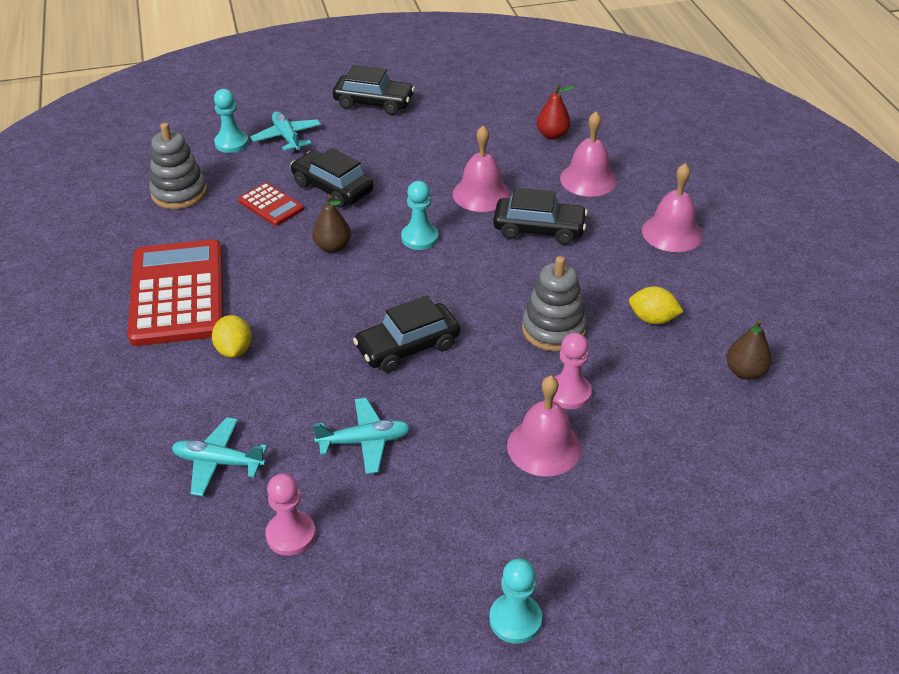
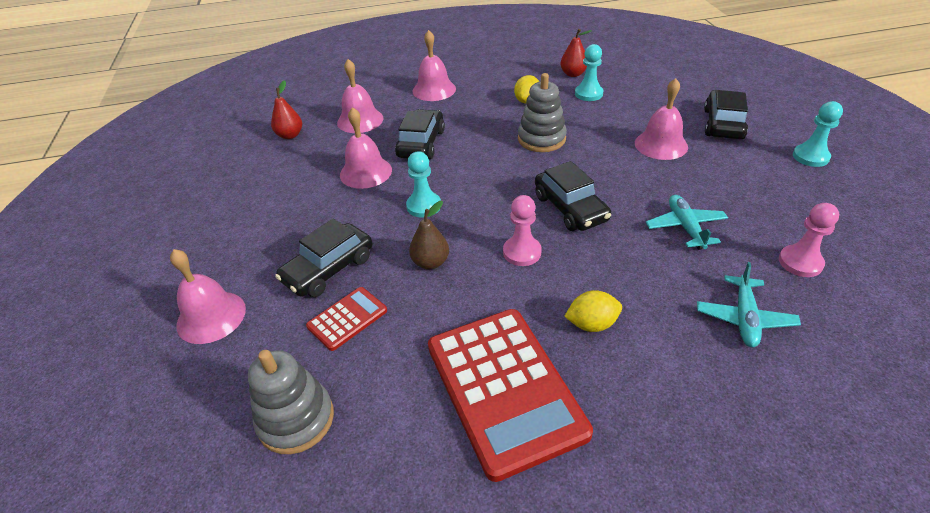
camera: 85 degrees left, 0 degrees up
(178, 293) = (504, 388): red calculator -> red calculator turned 105 degrees counterclockwise
(231, 143) = (198, 373): turquoise pawn -> turquoise pawn (588, 94)
(287, 137) = (211, 317): turquoise plane -> pink bell
(374, 103) = (175, 246): black car -> black car (723, 124)
(569, 393) = (606, 134): pink pawn -> pink pawn (522, 252)
(745, 372) = (573, 74): brown pear -> red pear

